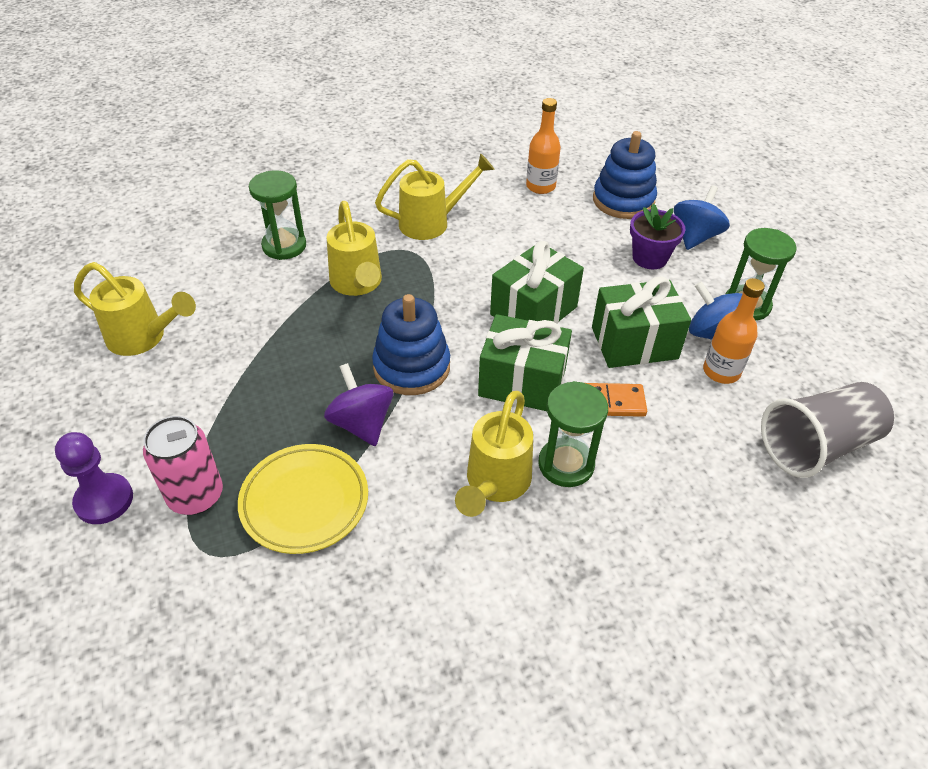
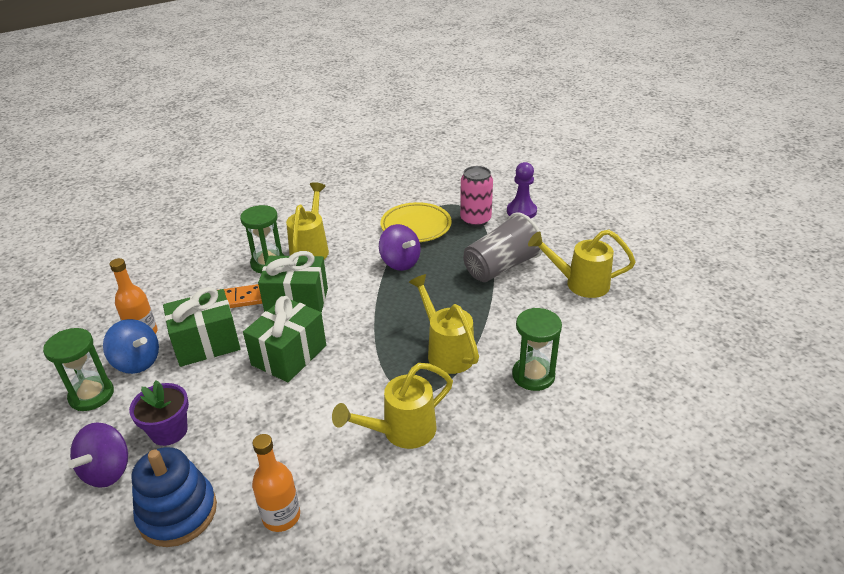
camera: 170 degrees right, 10 degrees down
(411, 367) = (378, 298): blue stacking toy -> none
(695, 237) = (107, 470): blue spinning top -> purple spinning top
(816, 446) = (98, 298): grey cup -> grey cup (501, 267)

